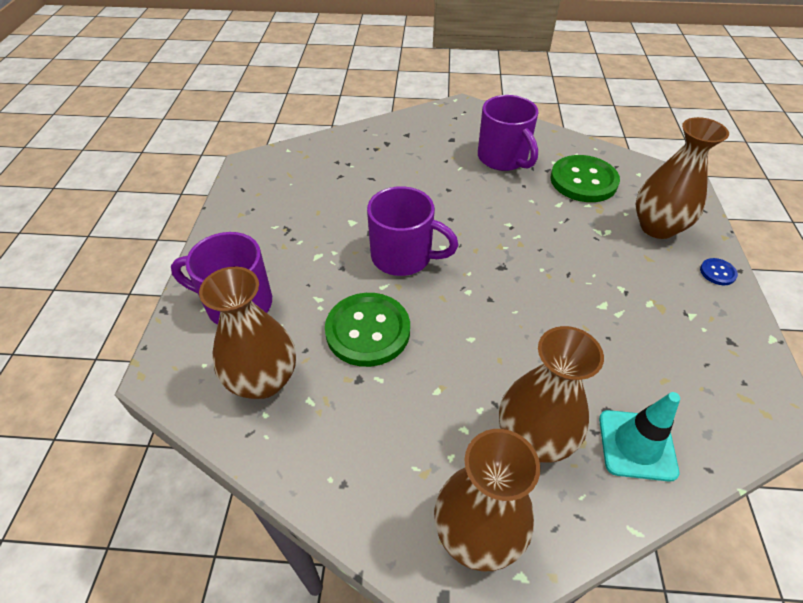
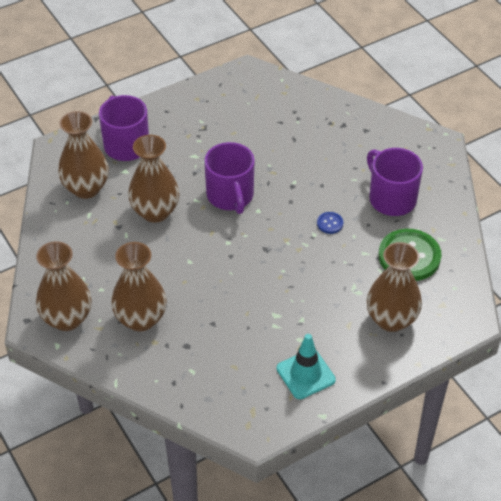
camera: 55 degrees right, 0 degrees up
(368, 331) = (155, 212): green button -> brown vase
(503, 158) = (391, 198): purple mug -> purple mug turned 120 degrees clockwise
(637, 445) = (172, 367): turquoise traffic cone -> turquoise traffic cone (305, 374)
(717, 272) = (368, 369): blue button -> blue button (330, 223)

